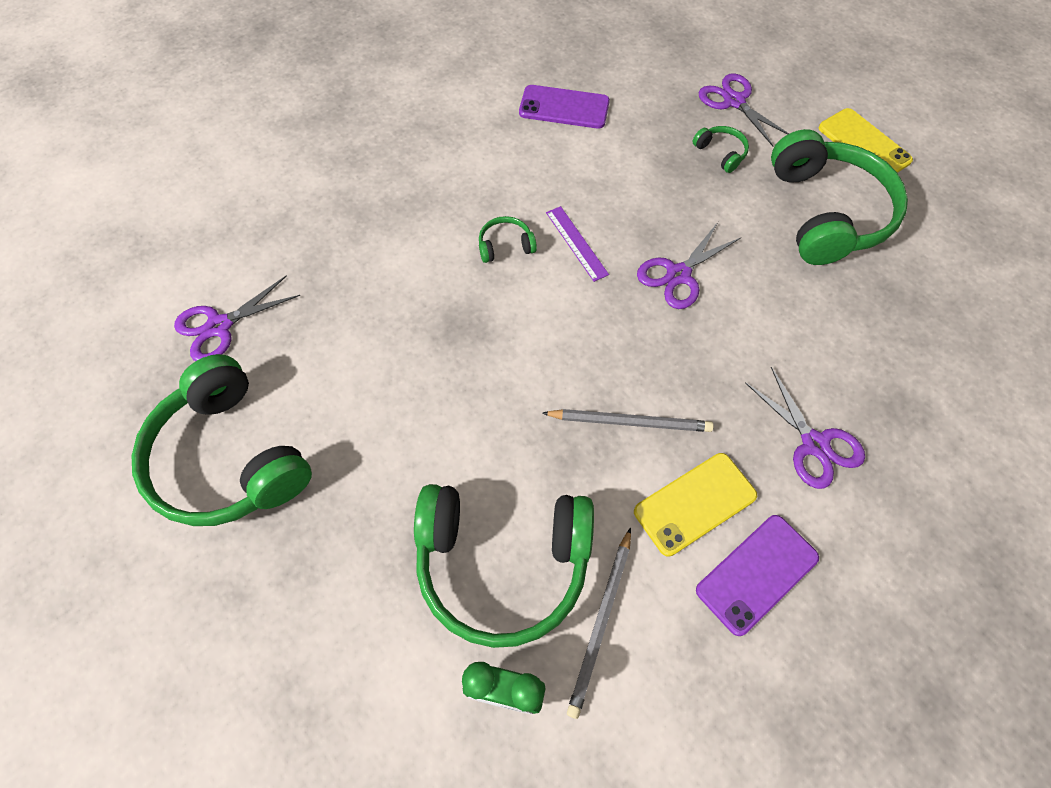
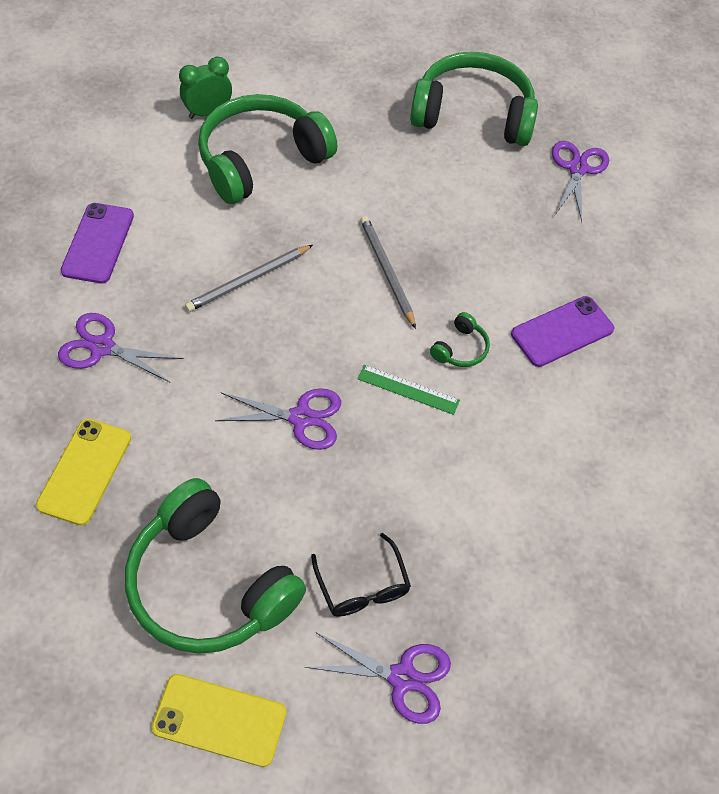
camera: 135 degrees right, 5 degrees down
(564, 107) = (559, 530): purple phone -> purple phone (562, 331)
(576, 243) = (408, 389): purple ruler -> green ruler
(601, 622) = (179, 167): grey pencil -> grey pencil (387, 271)
(678, 275) = (301, 418): purple scissors -> purple scissors turned 90 degrees clockwise
(695, 503) = (165, 258): yellow phone -> yellow phone (85, 471)
(721, 153) = (362, 586): green headphones -> black glasses

